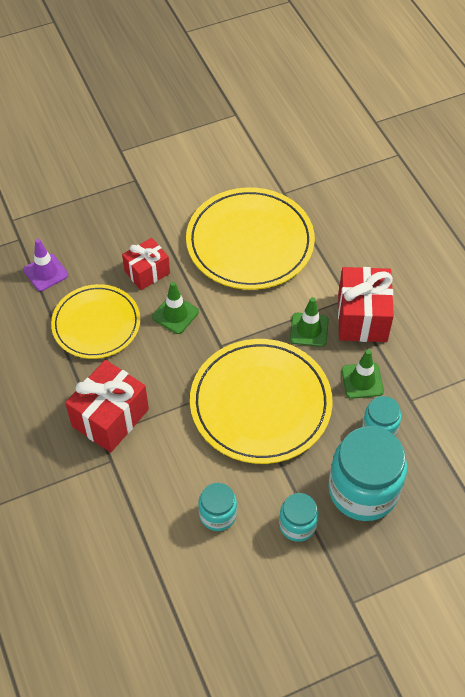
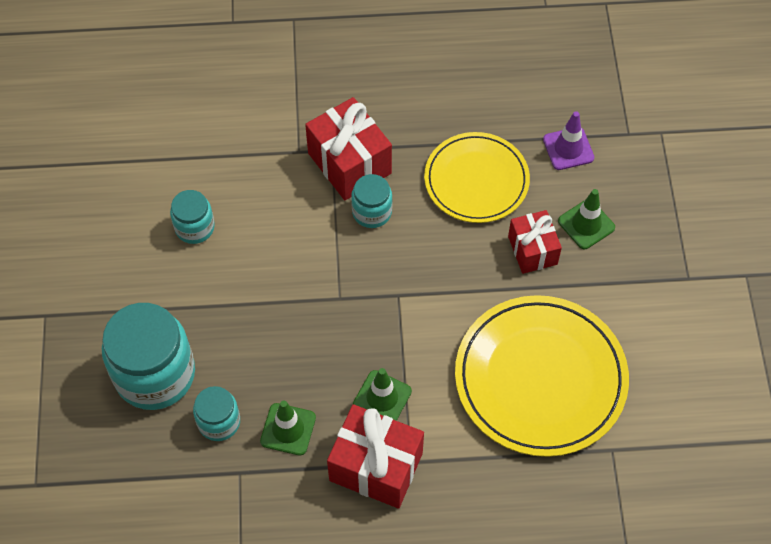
camera: 110 degrees right, 5 degrees up
(175, 314) = (459, 262): green traffic cone -> green traffic cone (586, 224)
(260, 404) = (304, 310): yellow plate -> none
(297, 525) = (148, 296): turquoise jar -> turquoise jar (372, 212)

